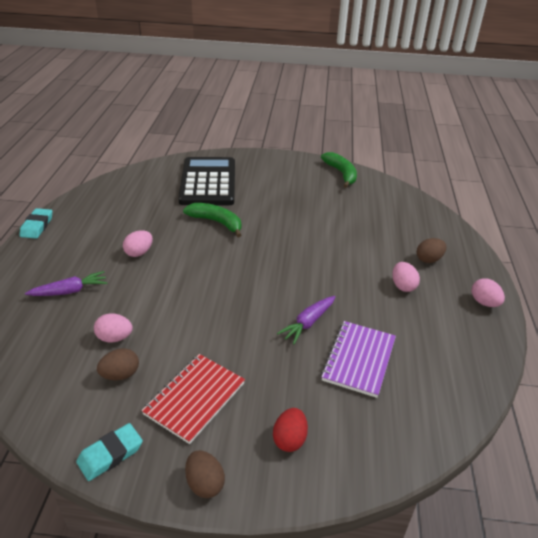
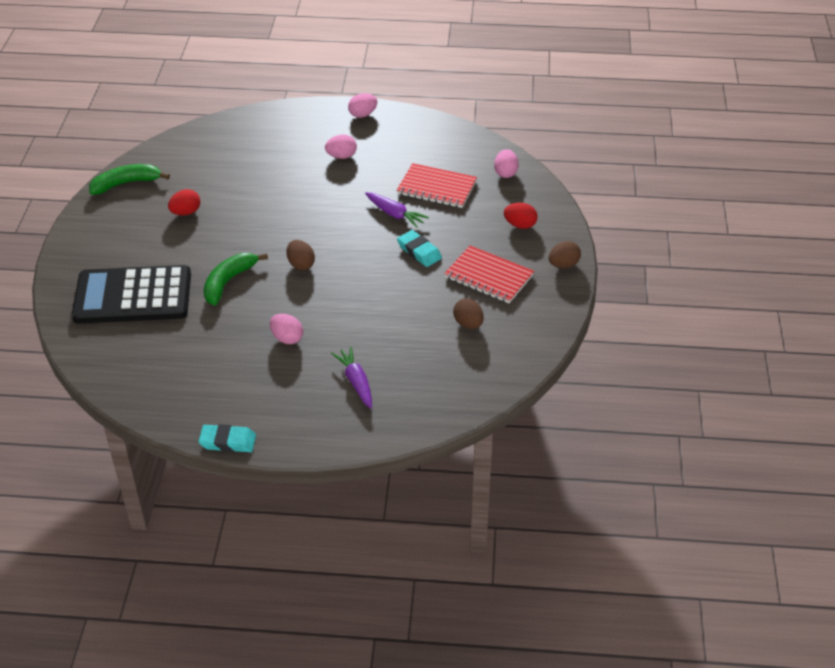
camera: 90 degrees left, 5 degrees up
(110, 454) = (548, 316): turquoise eraser -> turquoise eraser (419, 251)
(115, 338) = (423, 335): pink egg -> pink egg (505, 173)
(306, 200) = (186, 212): none -> red egg
(358, 359) = (436, 188): purple notebook -> red notebook
(429, 259) = (301, 137): brown egg -> brown egg (301, 264)

